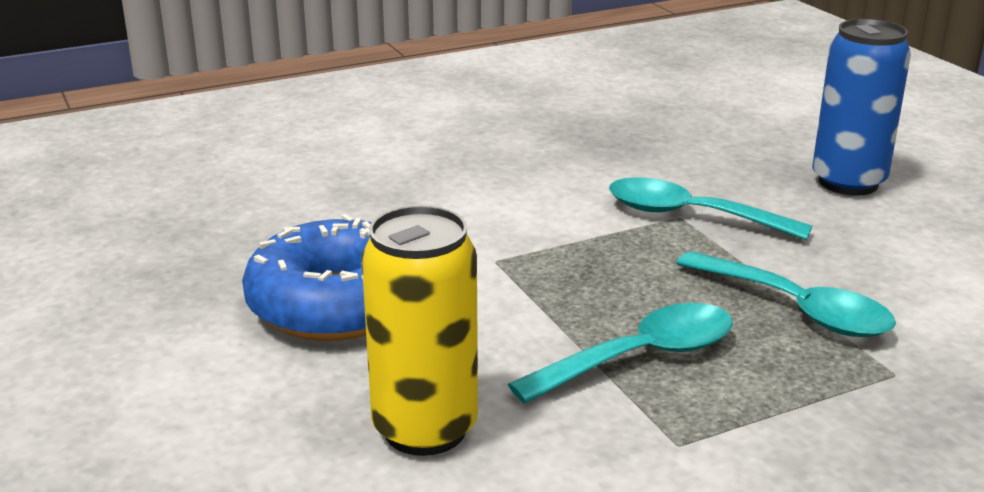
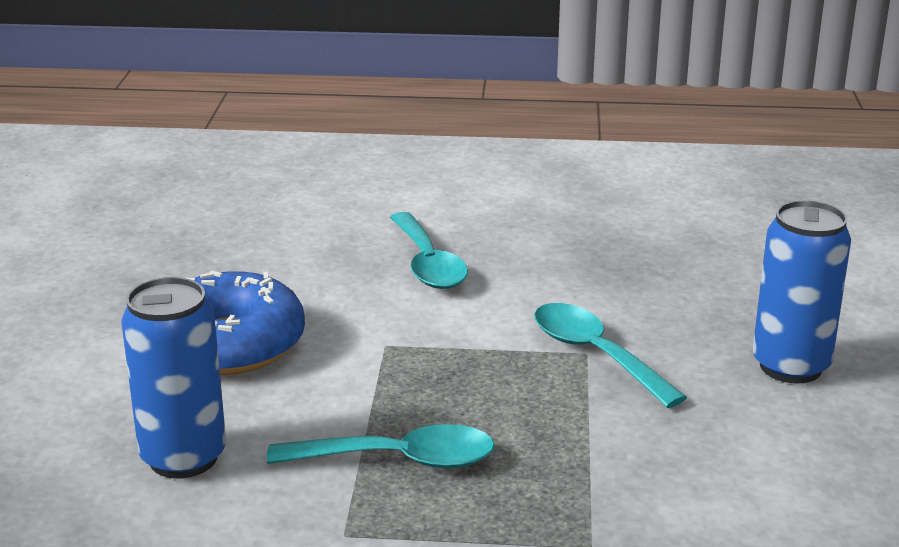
camera: 30 degrees right, 0 degrees up
(425, 429) = (183, 458): yellow can -> blue can
(796, 309) = (578, 464): turquoise spoon -> turquoise spoon (428, 264)

